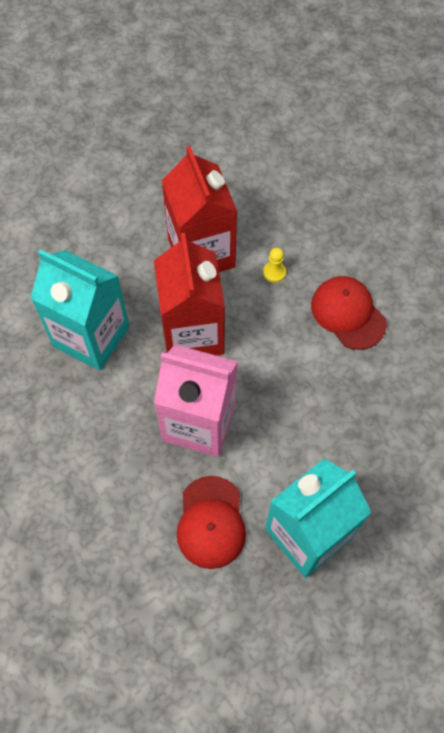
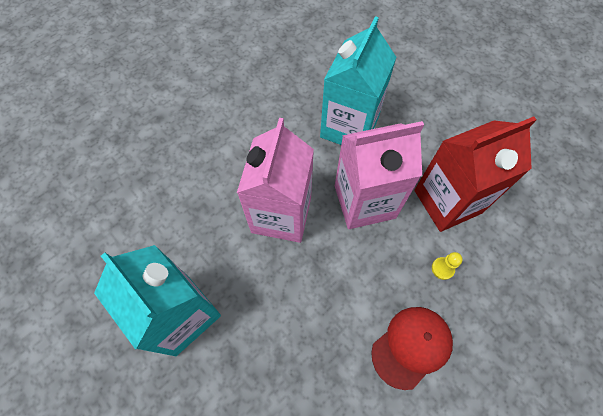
camera: 85 degrees right, 0 degrees up
(192, 333) = (364, 201): red carton -> pink carton
(211, 522) = (194, 232): red cap -> none

